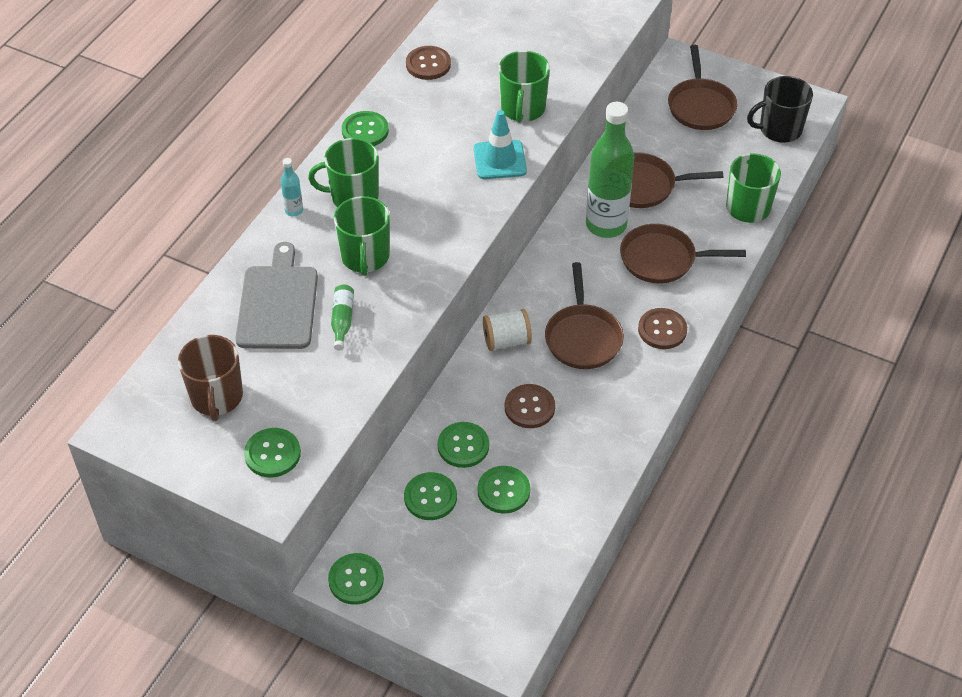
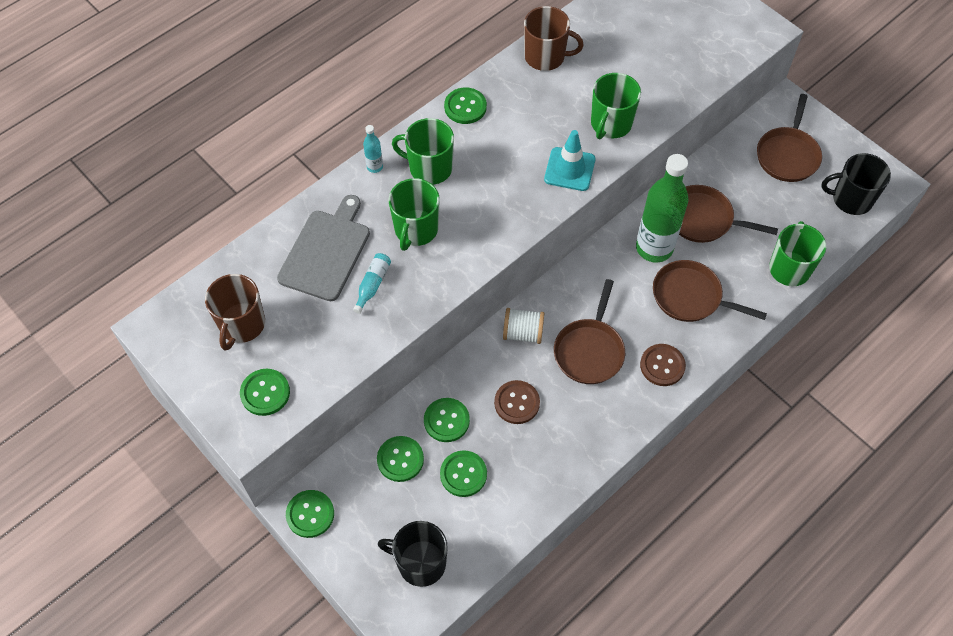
camera: 20 degrees right, 10 degrees up
(342, 320) = (372, 285): green bottle -> turquoise bottle
(428, 64) = (545, 57): brown button -> brown mug
(495, 588) = (420, 563): none -> black mug

